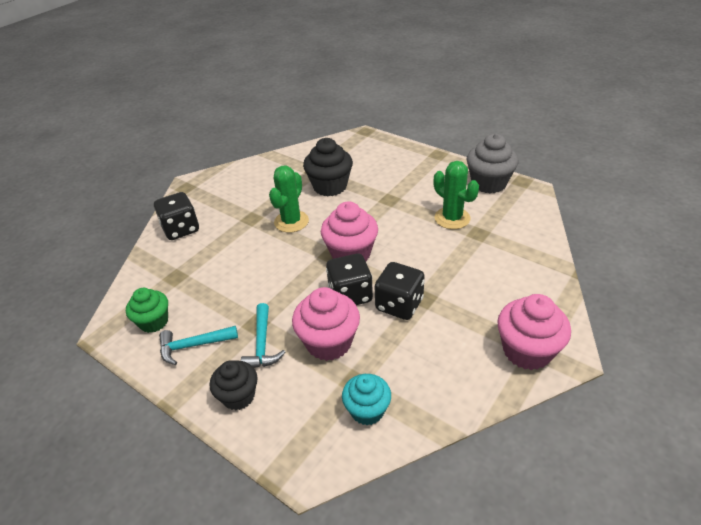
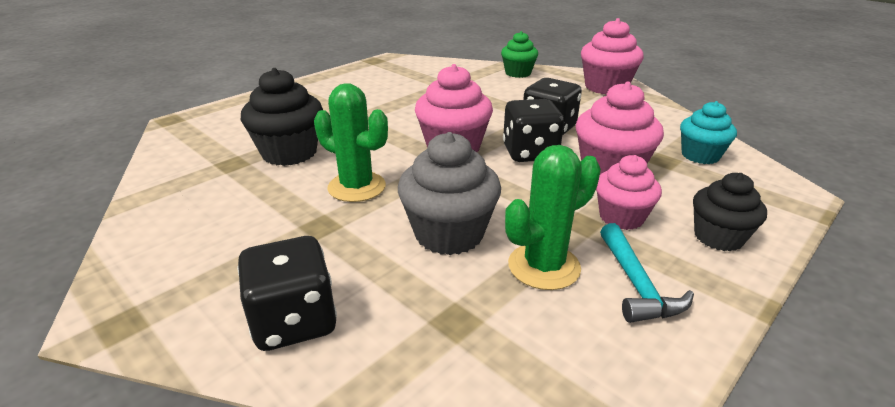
camera: 85 degrees left, 10 degrees down
(154, 322) = (584, 343): green cupcake -> green cupcake (518, 73)
(262, 344) = (621, 217): turquoise hammer -> pink cupcake
(452, 218) = (415, 92): green cactus -> green cactus (544, 266)
(488, 183) = (366, 71): grey cupcake -> grey cupcake (449, 234)

